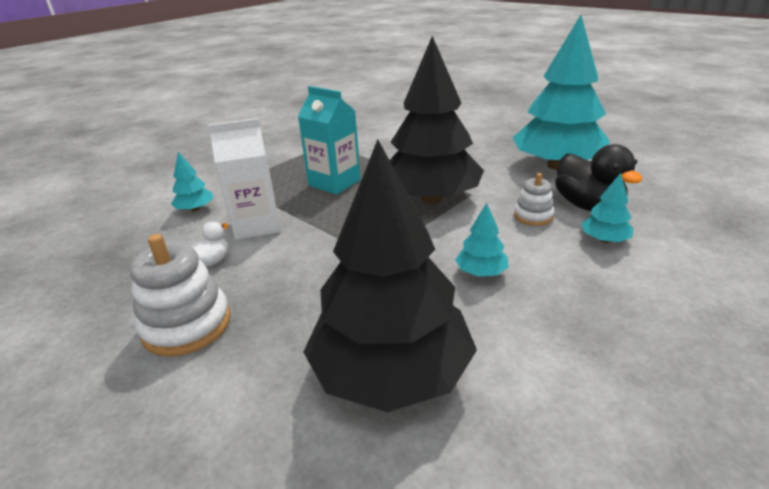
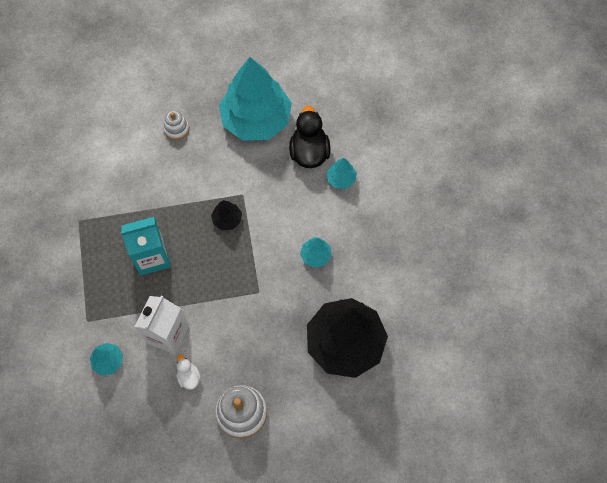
camera: 55 degrees left, 35 degrees up
(431, 198) = (227, 219): black tree -> black tree, size x0.41
(533, 216) = (293, 187): white stacking toy -> white stacking toy (176, 129)
(588, 205) = (309, 152): black duck -> black duck turned 105 degrees counterclockwise

